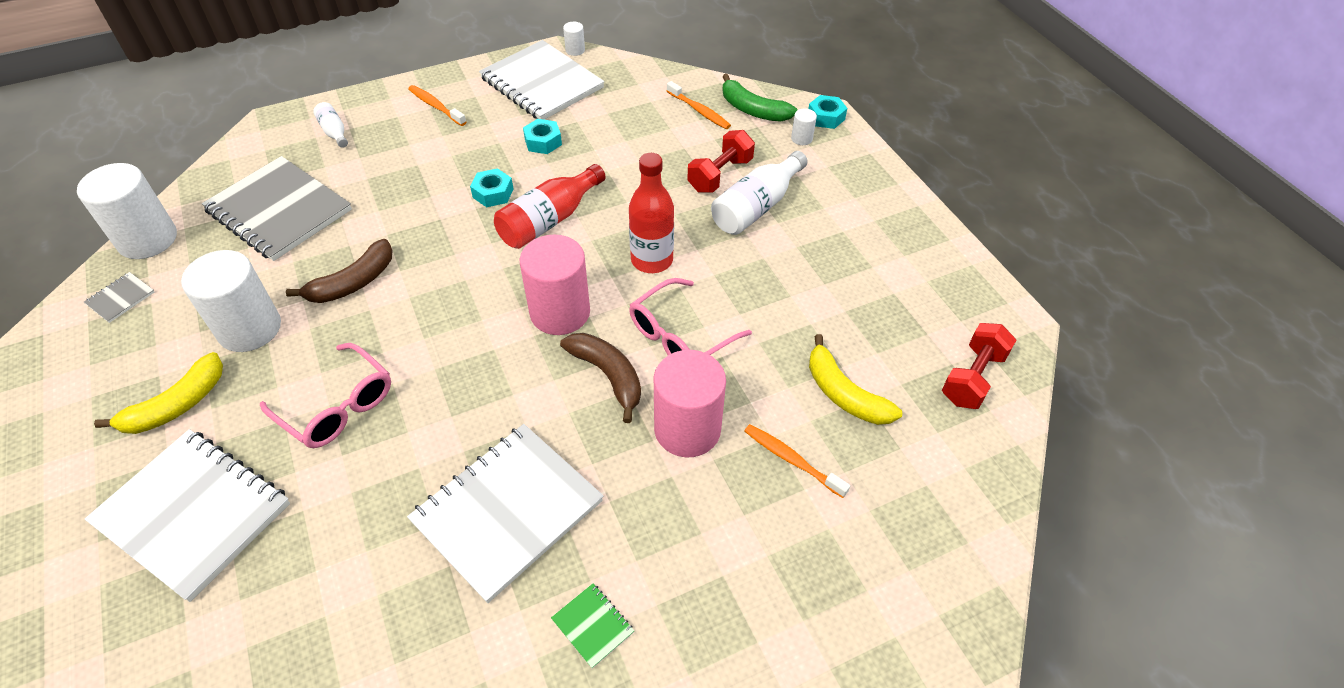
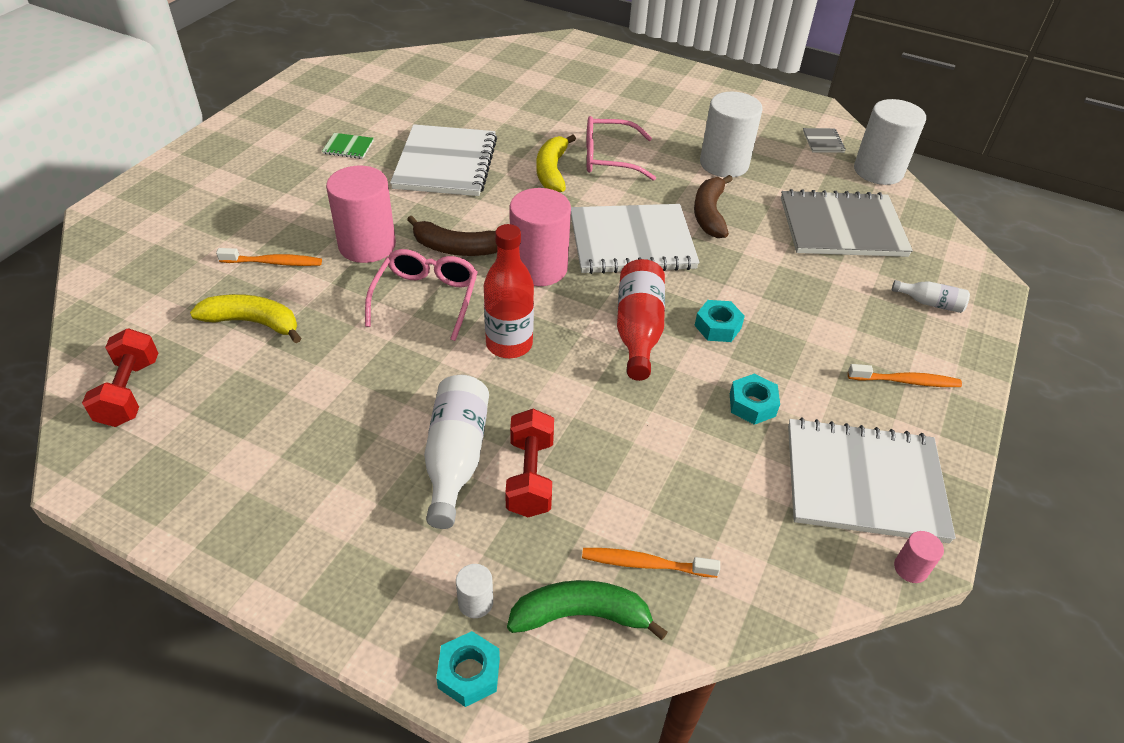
camera: 140 degrees right, 5 degrees down
(177, 405) = (694, 122): yellow banana -> yellow banana (552, 171)
(193, 514) = (610, 98): white notebook -> white notebook (631, 242)
(575, 50) = (910, 568): white cylinder -> pink cylinder

